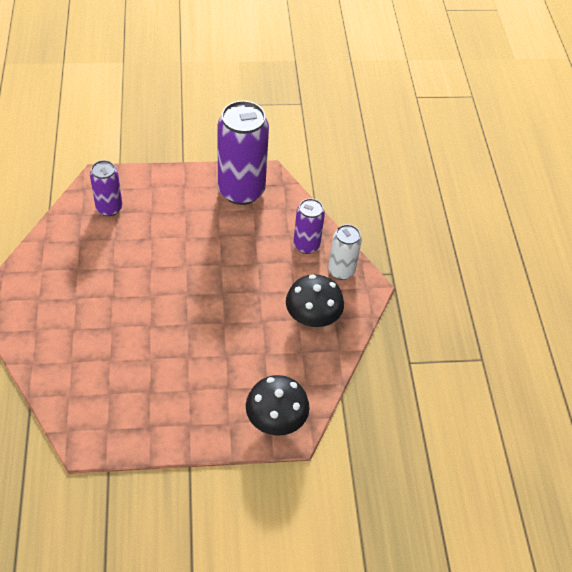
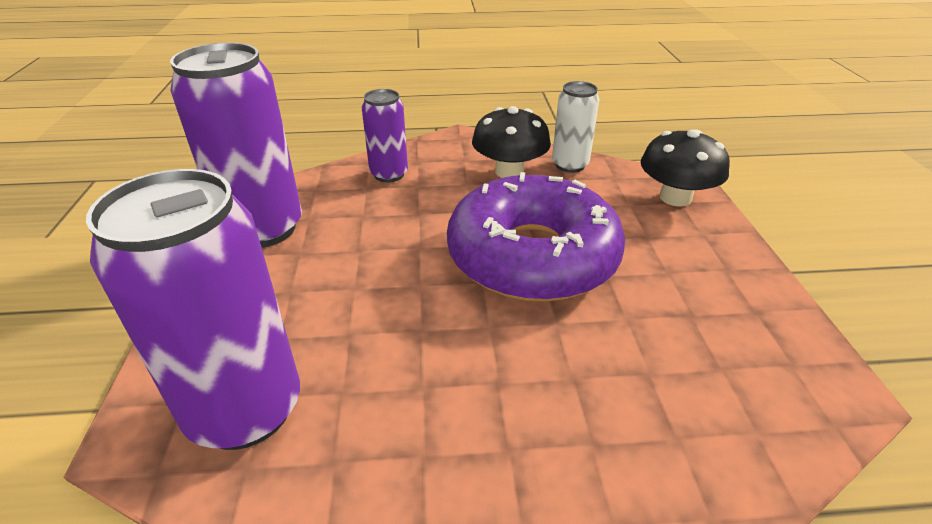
camera: 85 degrees left, 15 degrees down
(109, 208) = (245, 410): purple can -> purple can, size x1.82
(208, 320) = (532, 257): none -> purple donut
(341, 271) = (434, 152): white can -> white can (570, 165)

